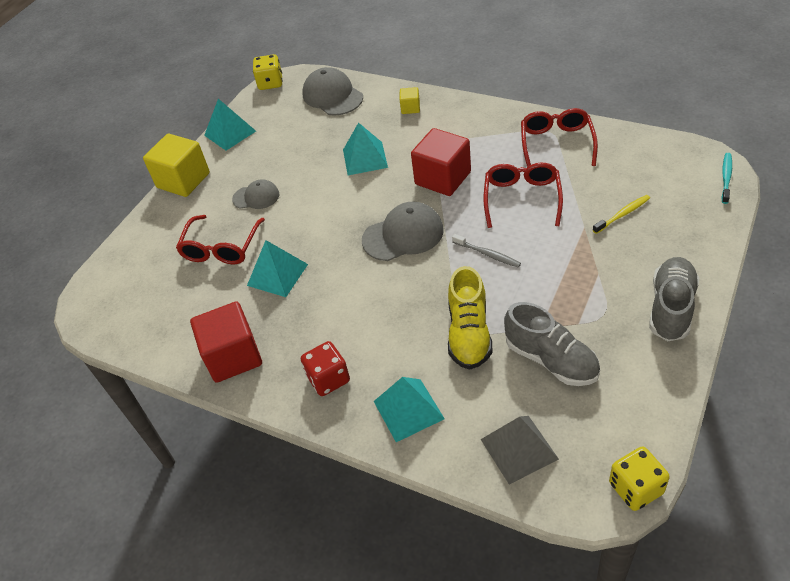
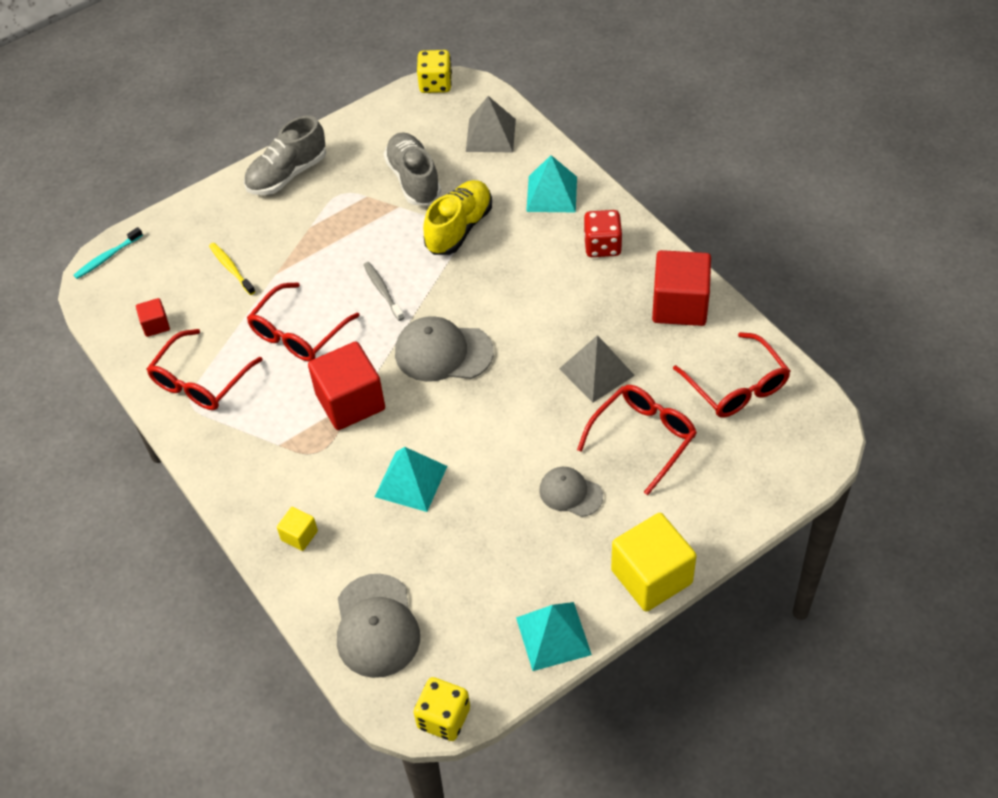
camera: 155 degrees left, 5 degrees up
(163, 313) = (736, 386): none -> red glasses
(277, 275) = (597, 372): turquoise pyramid -> grey pyramid
(622, 214) = (231, 268): yellow toothbrush -> yellow toothbrush turned 60 degrees clockwise
(629, 157) = (155, 325): none -> red cube

